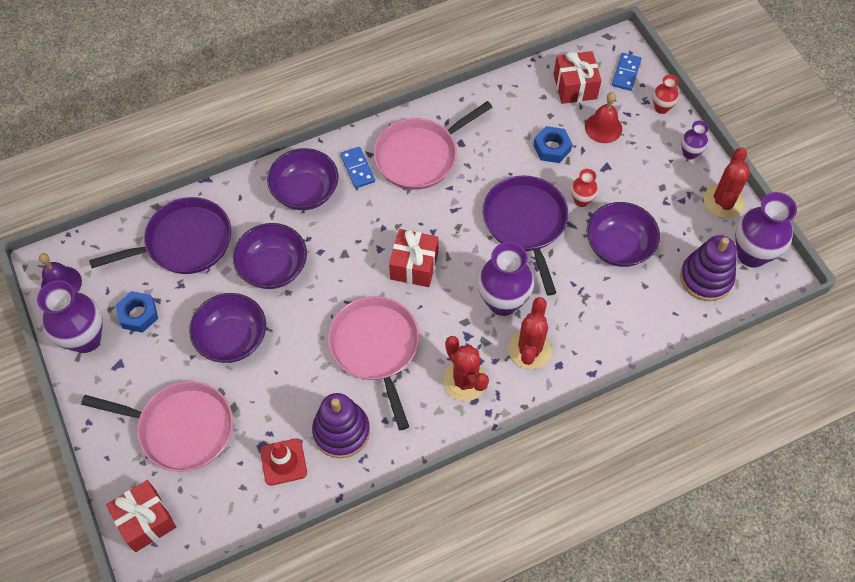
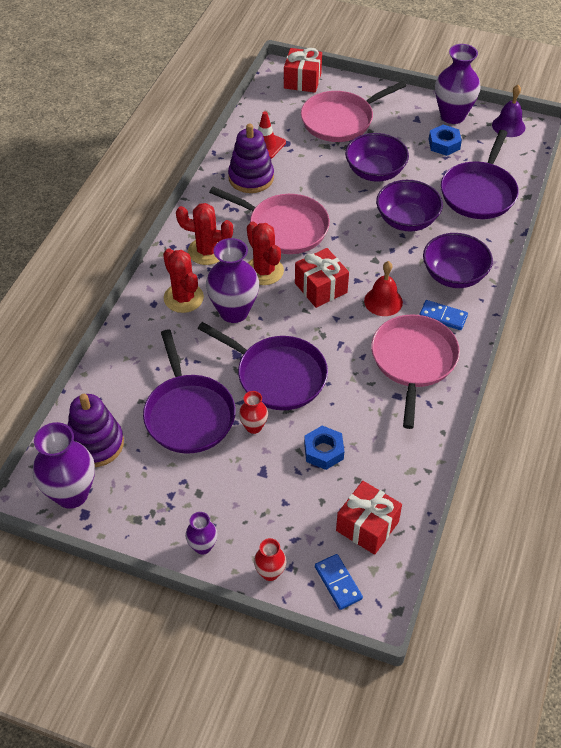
camera: 135 degrees right, 10 degrees down
(603, 127) = (301, 506): red bell -> red bell (383, 301)
(618, 246) = (188, 414): purple bowl -> purple pan
(723, 201) = (134, 523): red cactus -> red cactus (264, 271)

